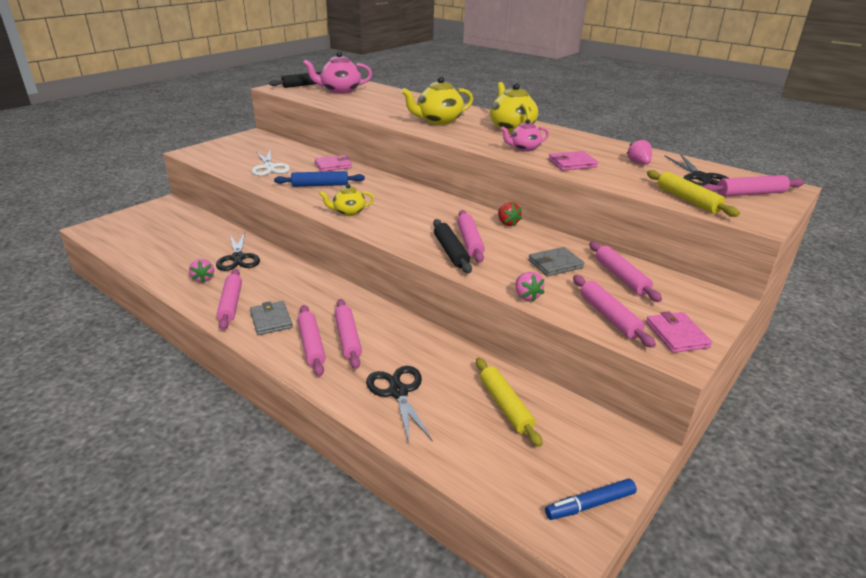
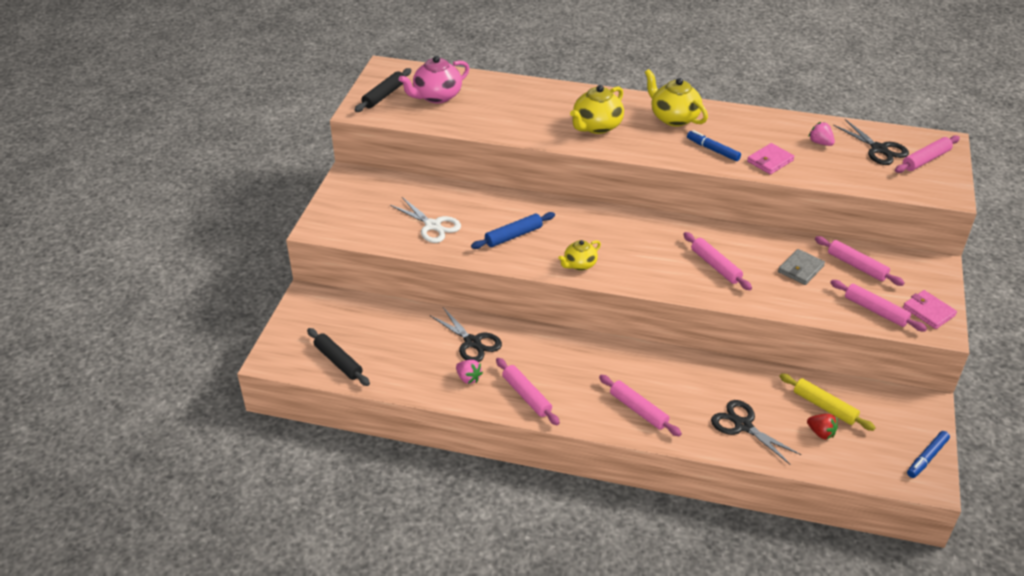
camera: 25 degrees left, 10 degrees up
(271, 320) = (580, 399): grey wallet -> none
(333, 165) = (493, 201): pink wallet -> none
(348, 338) = (660, 392): pink rolling pin -> none
(451, 251) = (711, 284): black rolling pin -> black rolling pin (338, 361)
(507, 223) = (726, 232): red strawberry -> red strawberry (821, 433)
(524, 148) = (713, 150): pink teapot -> blue marker
(526, 296) = (806, 312): pink strawberry -> none
(687, 200) = (888, 184): yellow rolling pin -> none

